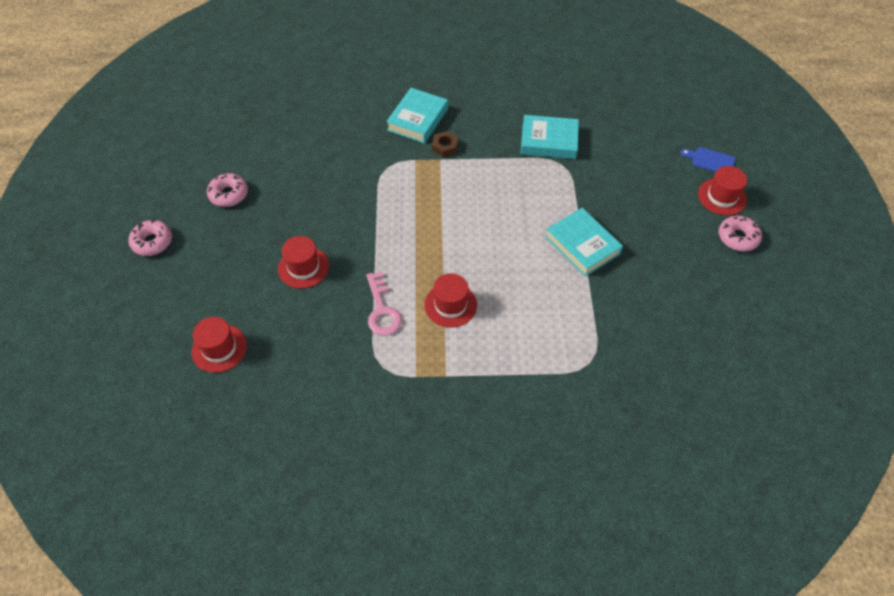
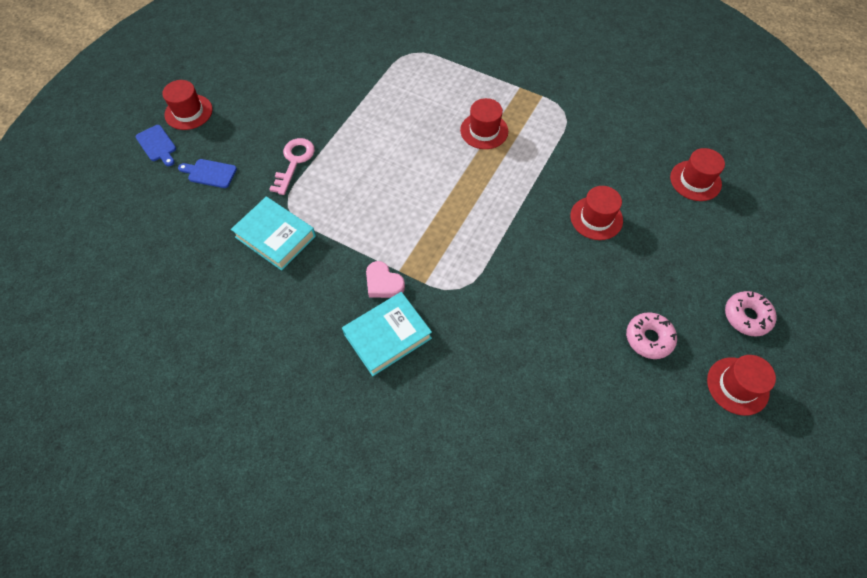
camera: 150 degrees left, 5 degrees up
(154, 191) = (737, 386): none -> red hat
(382, 310) = (543, 151): pink key -> pink key (294, 162)
(445, 147) = (383, 283): brown nut -> pink heart
(582, 245) = (341, 127): turquoise book -> none
(645, 159) = (210, 173): none -> blue cutting board
(738, 237) = (217, 79): pink donut -> none

